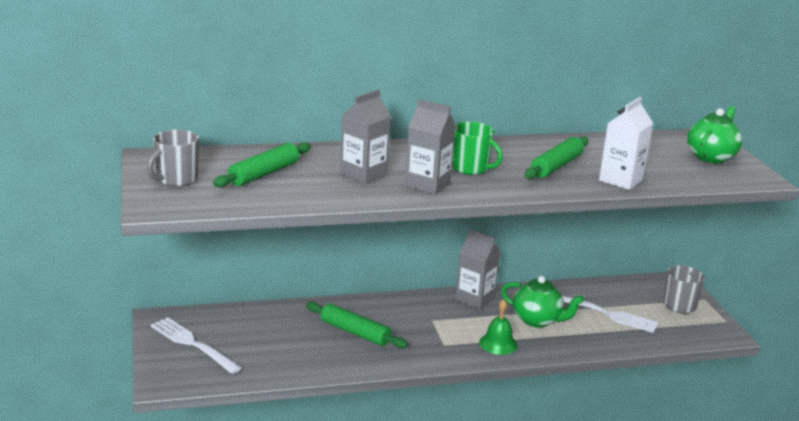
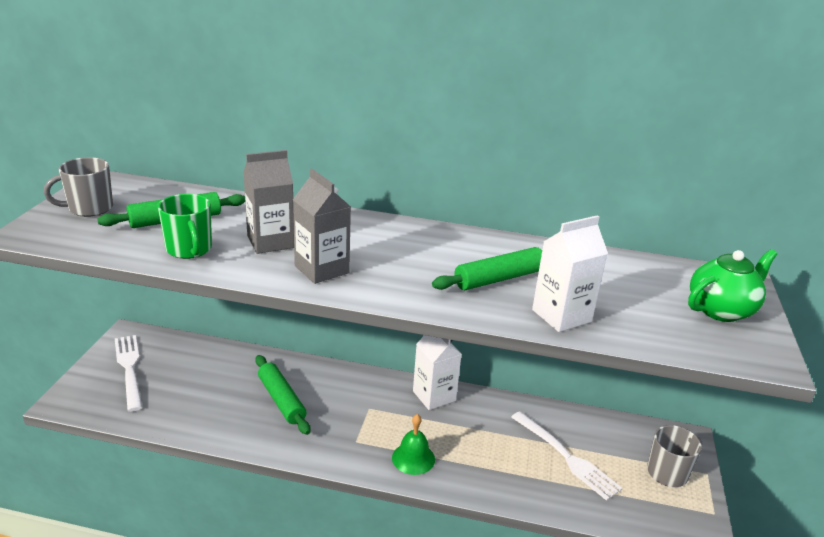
camera: 25 degrees right, 5 degrees up
(470, 168) = (395, 259): green mug -> green mug (189, 249)
(475, 299) = (434, 396): grey carton -> white carton
(537, 320) = (481, 442): green teapot -> none

